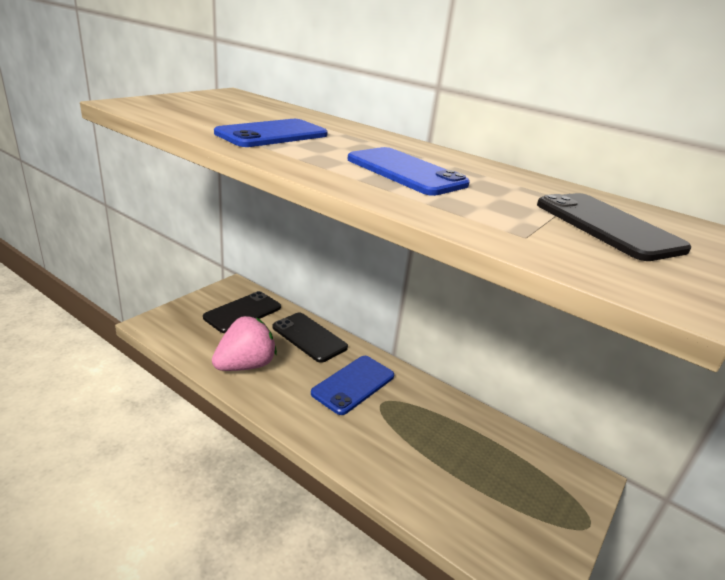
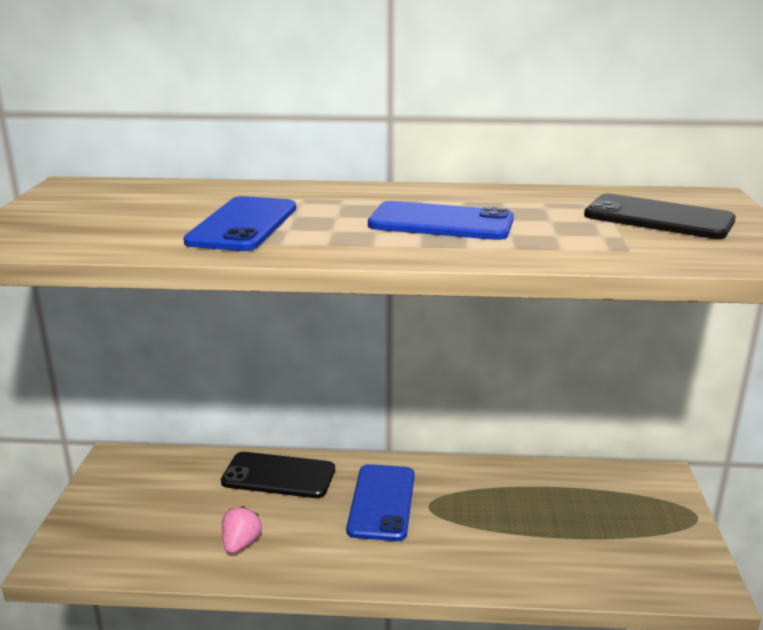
camera: 30 degrees left, 5 degrees down
(243, 312) = (164, 485): black phone -> none
(245, 365) = (241, 544): pink strawberry -> pink strawberry, size x0.53

